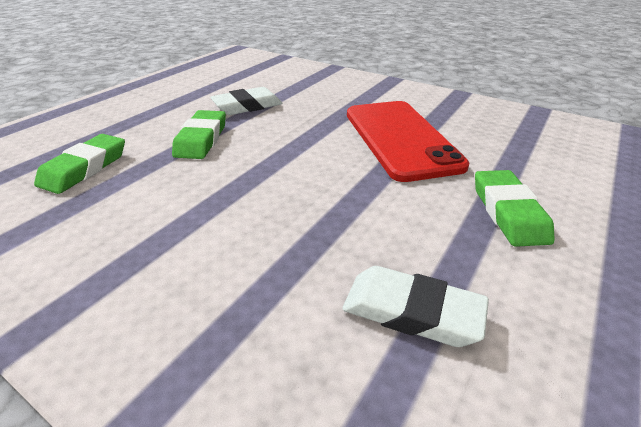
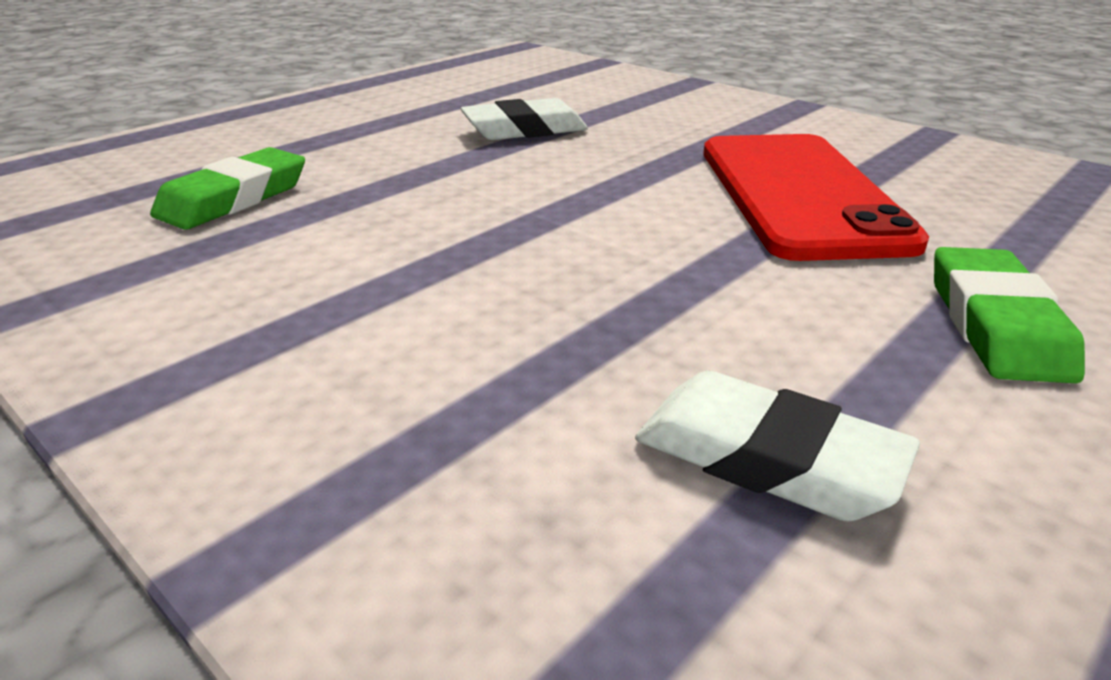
camera: 10 degrees right, 5 degrees down
(201, 139) = (434, 172): green eraser -> none

